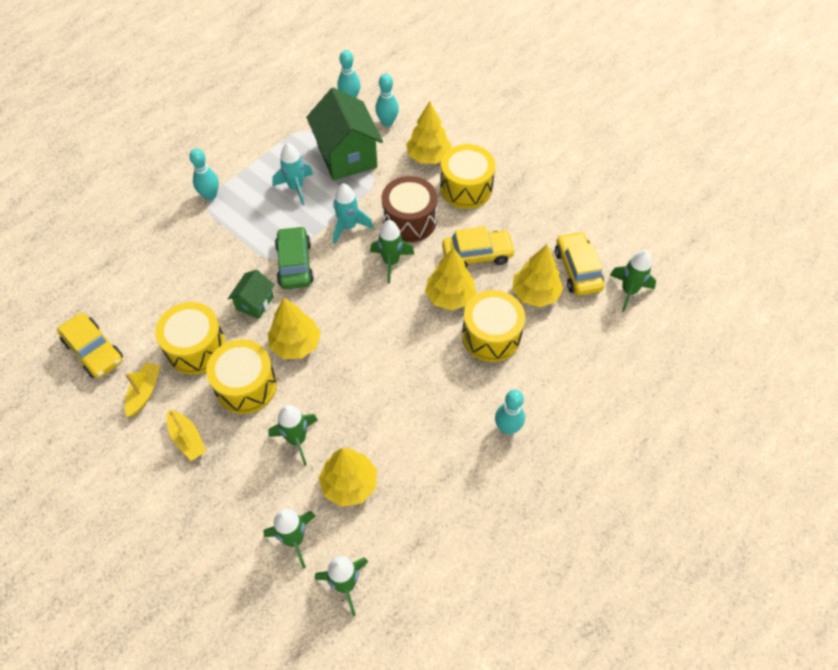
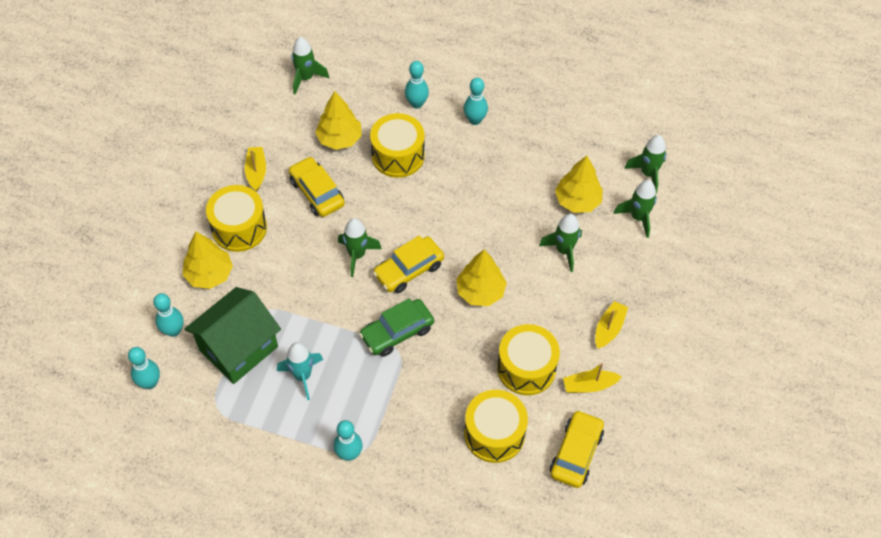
camera: 115 degrees left, 0 degrees up
(246, 386) = (539, 310): yellow drum -> yellow drum (494, 434)
(255, 303) = (456, 344): green house -> none
(348, 227) = (332, 307): turquoise rocket -> none
(409, 220) = (301, 259): brown drum -> none
(450, 297) = (373, 197): yellow tree -> none
(523, 217) = (256, 172): none -> yellow boat
(554, 379) = (416, 104): none -> turquoise bowling pin
(577, 270) = (299, 117): yellow car -> yellow car (409, 270)

